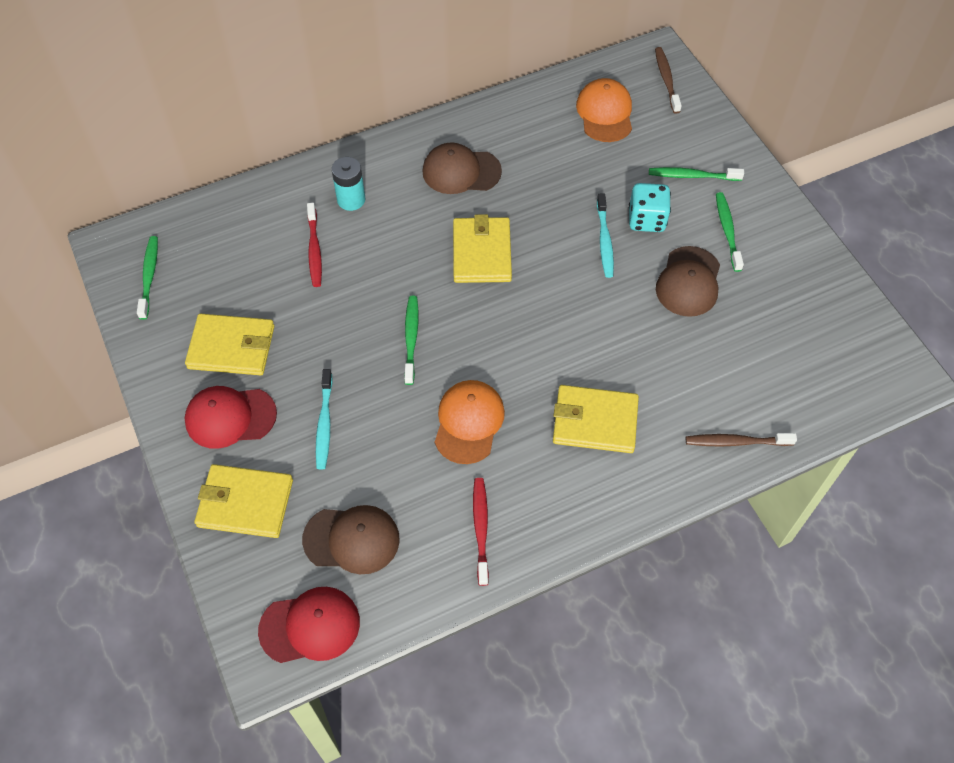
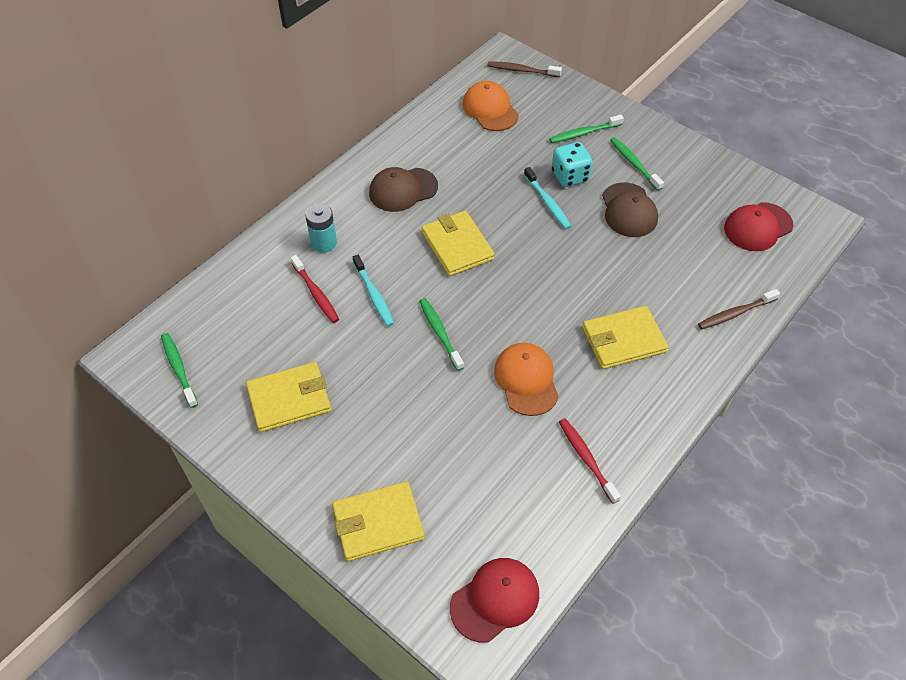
camera: 25 degrees left, 5 degrees down
(230, 417) = (322, 457): red cap -> red cap (758, 227)
(324, 424) = (408, 429): turquoise toothbrush -> turquoise toothbrush (374, 295)
(352, 539) = (487, 513): brown cap -> none
(666, 80) = (522, 70): brown toothbrush -> brown toothbrush turned 45 degrees counterclockwise

